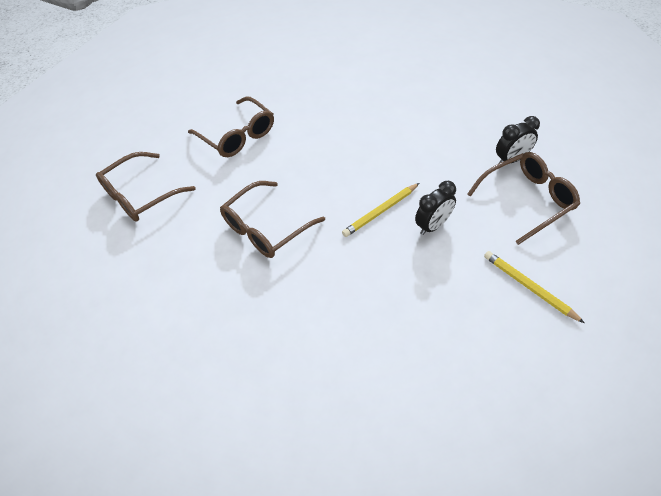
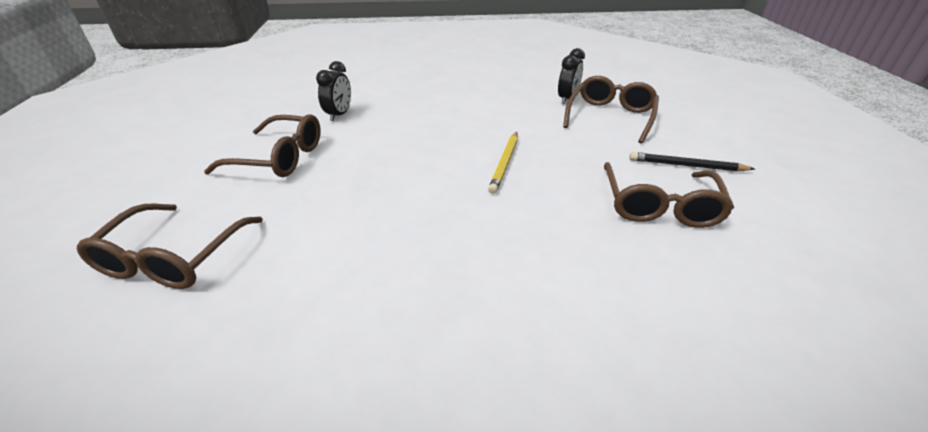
camera: 40 degrees left, 15 degrees down
(265, 229) = (396, 222): brown glasses -> brown glasses (659, 206)
(433, 226) = (563, 156): black clock -> black clock (339, 115)
(529, 287) = (686, 166): yellow pencil -> black pencil

